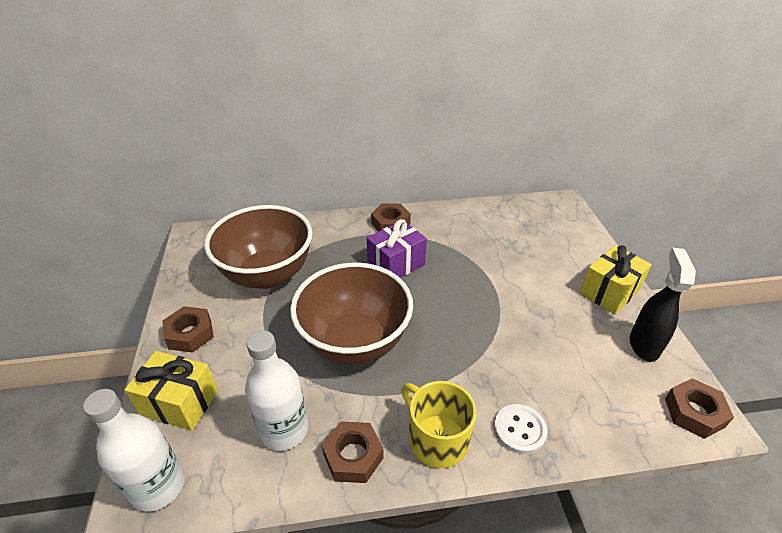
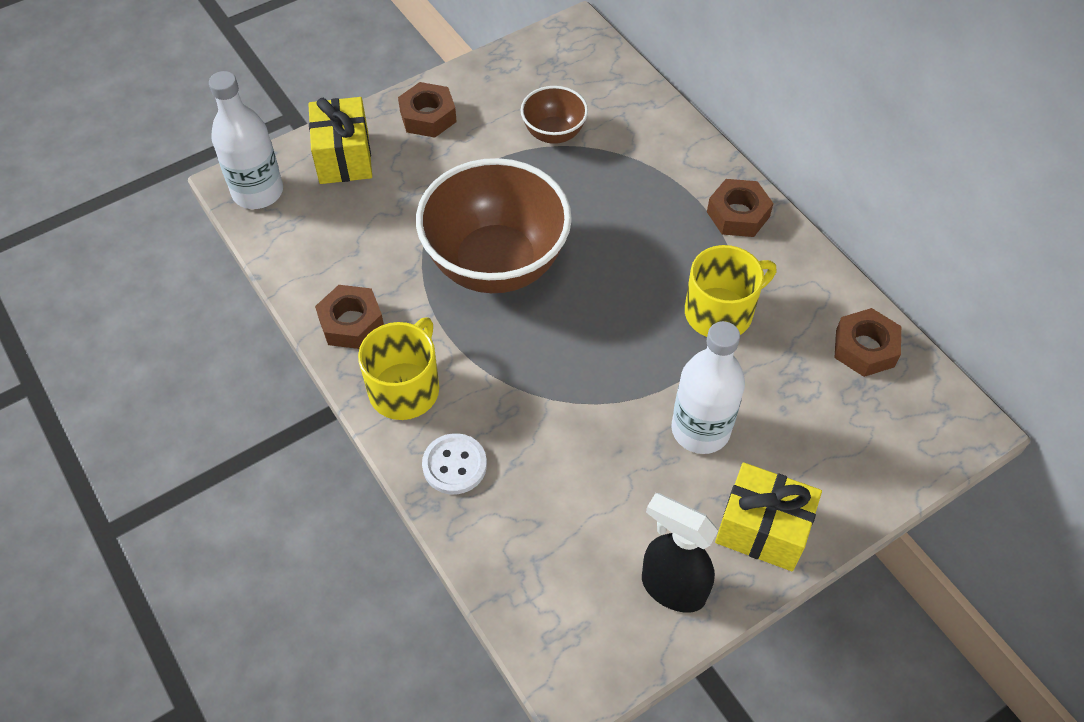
camera: 65 degrees right, 15 degrees up
(267, 274) = (554, 133): brown bowl -> brown bowl, size x0.49
(284, 430) = (354, 254): white bottle -> white bottle (700, 430)
(396, 264) = (656, 252): purple gift -> none
(455, 254) = (720, 312): none -> yellow mug
(643, 345) = (672, 588): black spray bottle -> black spray bottle turned 135 degrees counterclockwise
(694, 412) = (577, 660): brown nut -> brown nut (865, 348)

